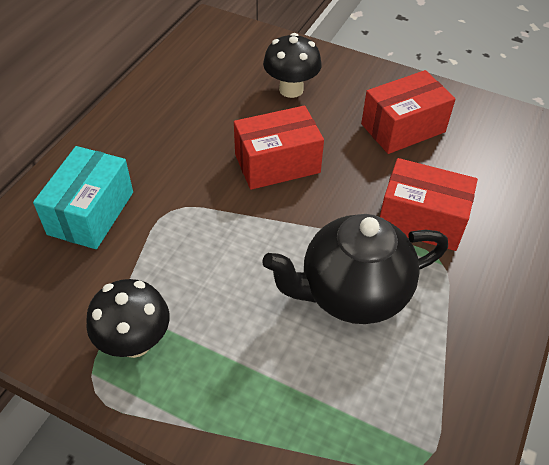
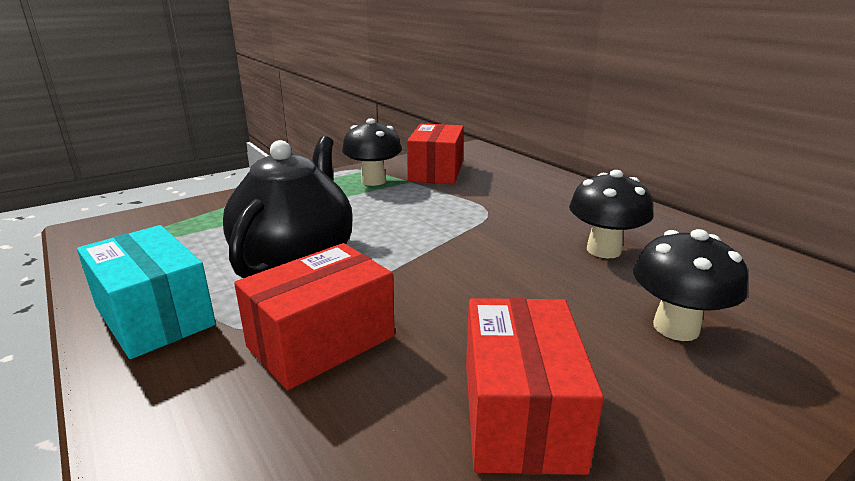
camera: 120 degrees right, 25 degrees down
(91, 213) = (511, 185): turquoise box -> turquoise box (154, 316)
(210, 127) = (603, 250): none -> black mushroom
(277, 163) = (512, 272): red box -> red box (436, 172)

